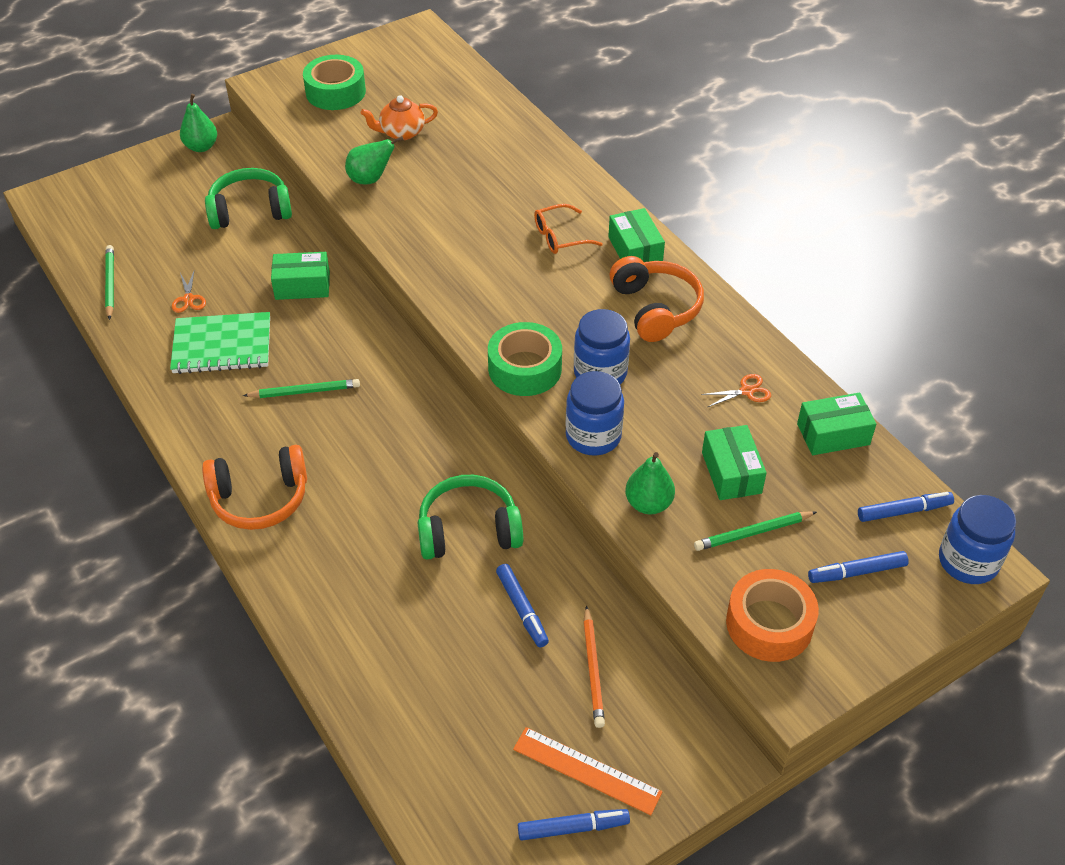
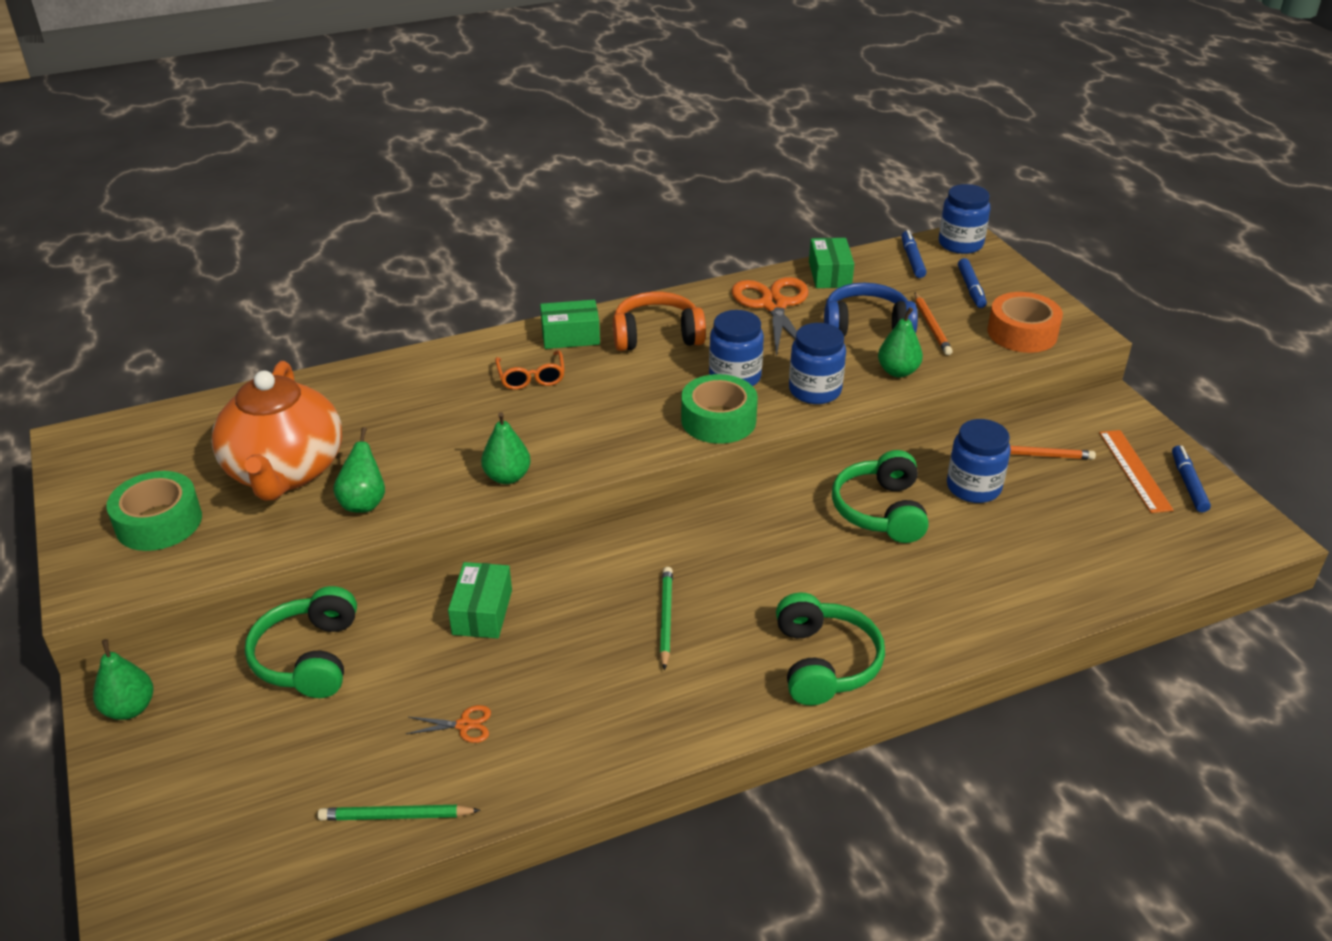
camera: 80 degrees left, 10 degrees down
(222, 346) = (566, 691): green notebook -> none
(260, 498) = (824, 663): orange headphones -> green headphones
(401, 133) = (285, 471): orange teapot -> orange teapot, size x2.13
(415, 248) = (507, 477): none -> green pear
(522, 608) = (973, 487): blue marker -> blue jar
(586, 771) = (1135, 470): orange ruler -> orange ruler turned 45 degrees counterclockwise
(731, 472) = (866, 326): green box -> blue headphones
(746, 391) = (774, 305): orange scissors -> orange scissors, size x2.32
(753, 533) = (931, 326): green pencil -> orange pencil

